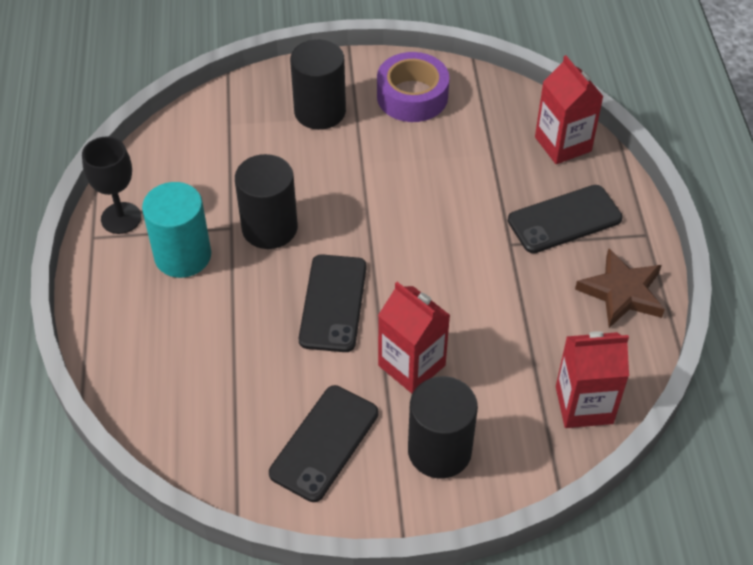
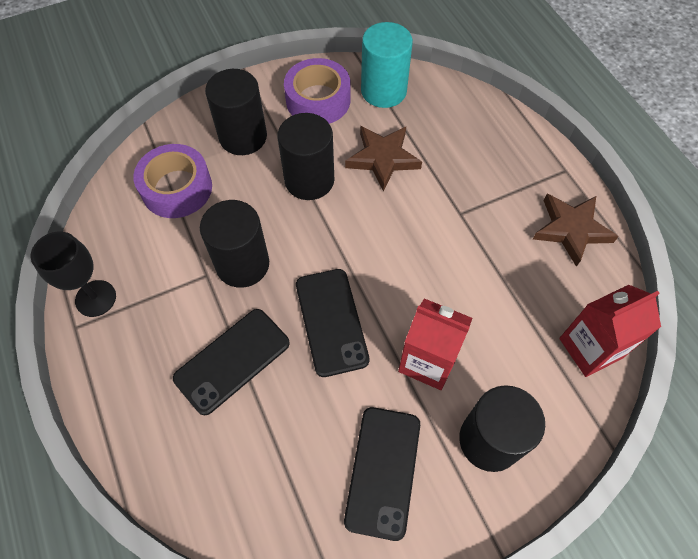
camera: 20 degrees left, 10 degrees up
(183, 256) = (171, 319): turquoise cylinder -> turquoise cylinder (383, 91)
(235, 142) = (177, 188): none -> purple tape
(369, 170) = (309, 180): none -> black cylinder
(454, 170) = (382, 158): none -> brown star
(563, 144) = (462, 108): red carton -> none
(564, 219) = (494, 176): black phone -> black phone (232, 360)

